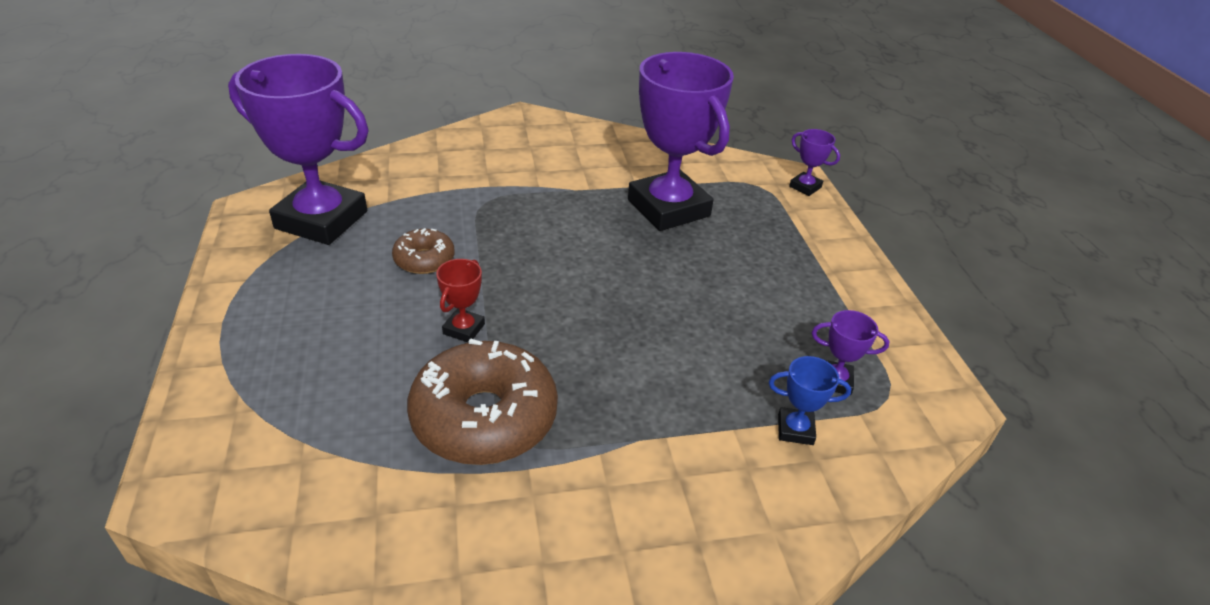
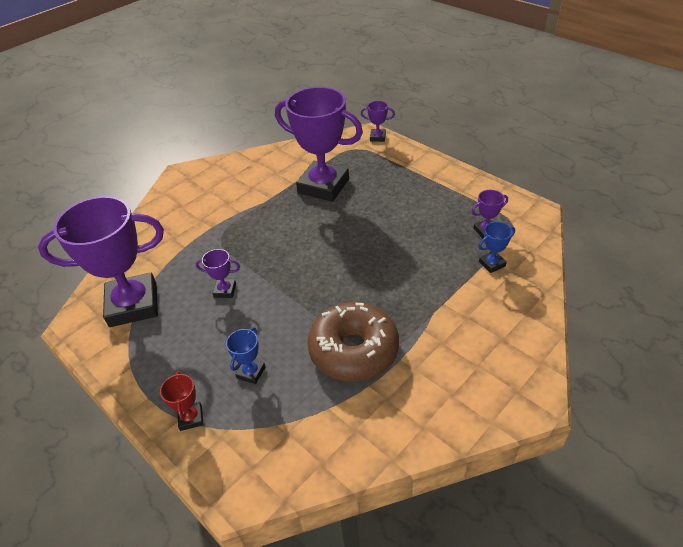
camera: 30 degrees left, 5 degrees up
(345, 364) = (251, 372): none -> blue trophy
(424, 259) = (225, 290): brown donut -> purple trophy
(464, 329) = (291, 314): red trophy -> red trophy (191, 418)

